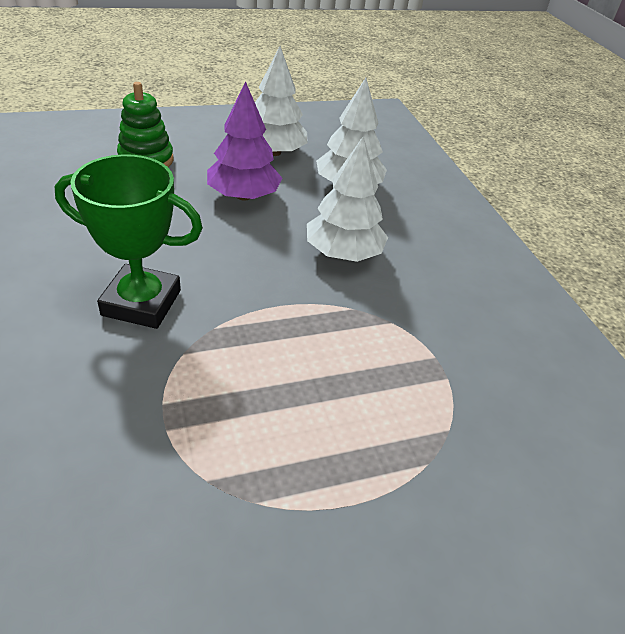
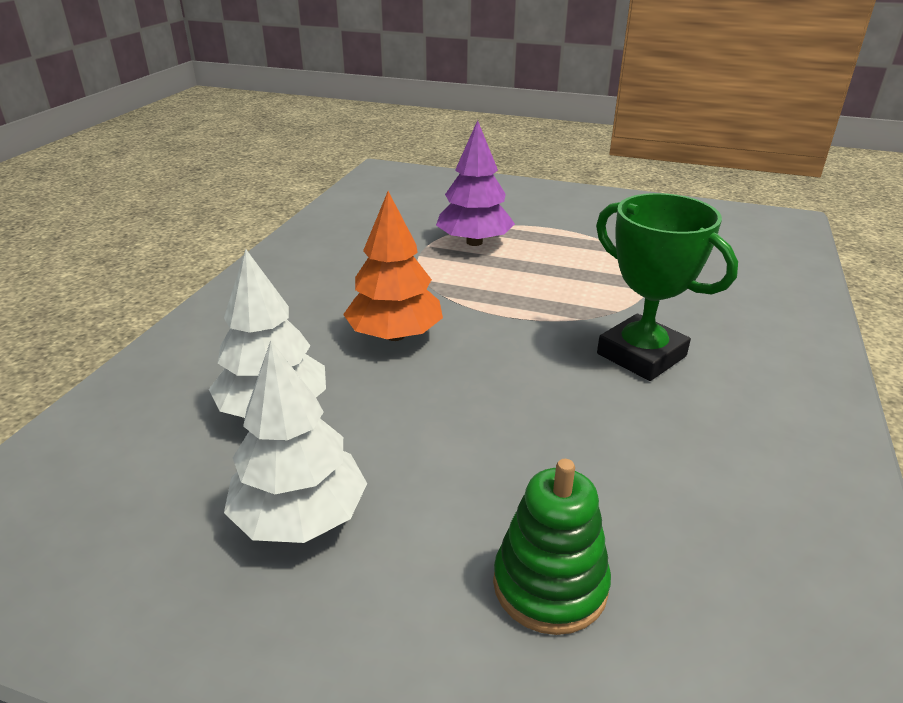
camera: 140 degrees left, 10 degrees down
(243, 196) = (437, 442): purple tree -> purple tree (474, 242)
(343, 253) = (394, 335): white tree -> orange tree

